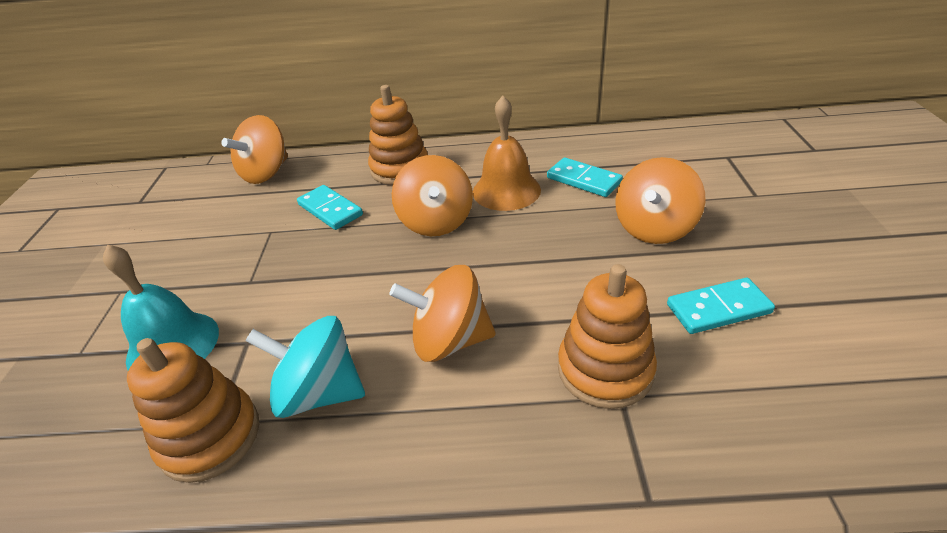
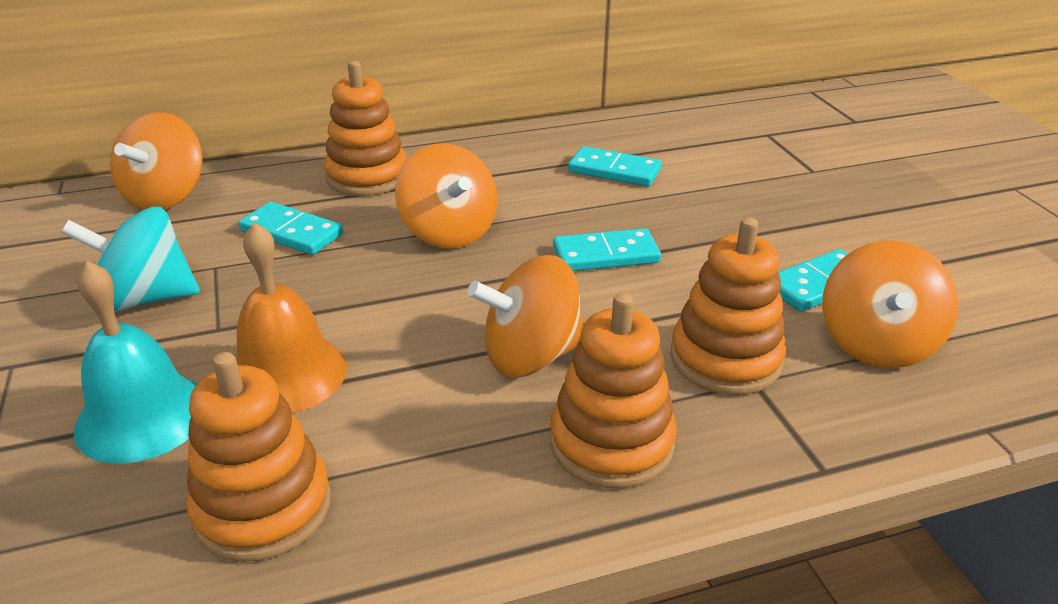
camera: 20 degrees left, 5 degrees down
(319, 392) = (390, 435): turquoise spinning top -> turquoise spinning top (146, 298)
(477, 434) = (611, 443): none -> orange stacking toy
(506, 190) = (523, 190): orange bell -> orange bell (286, 373)
(545, 256) = (605, 255): none -> turquoise domino
(654, 228) = (717, 214): orange spinning top -> orange spinning top (876, 344)

